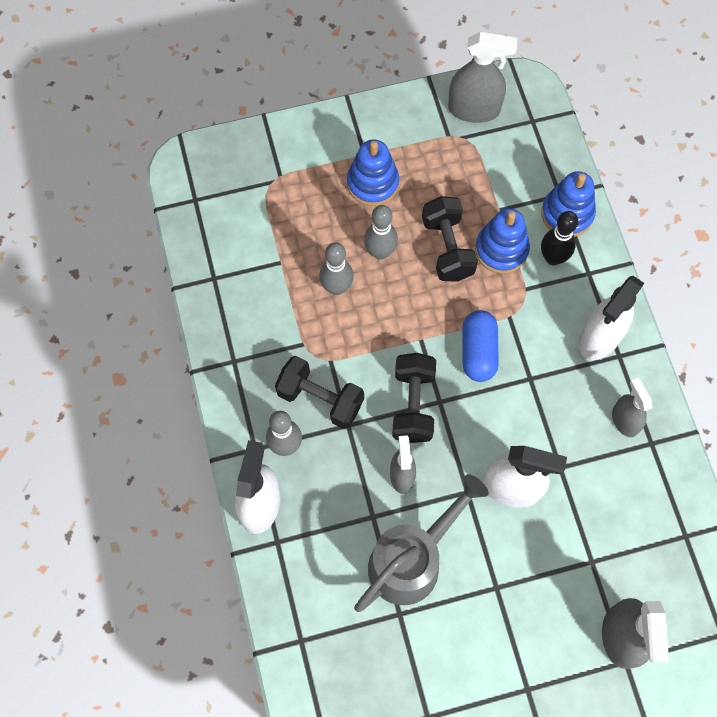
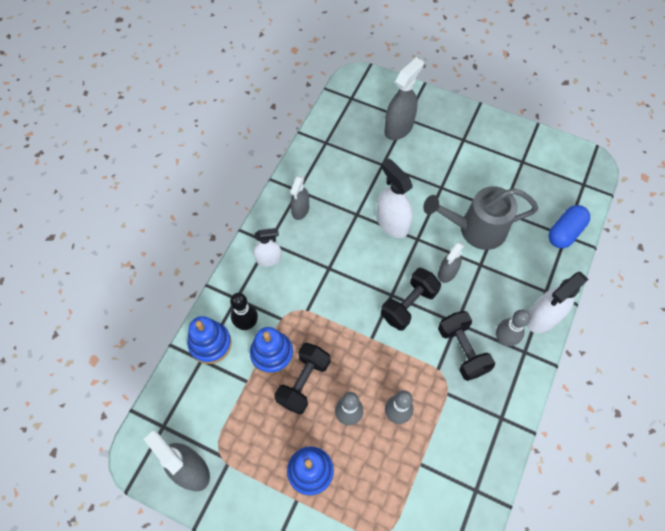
camera: 140 degrees left, 5 degrees down
(478, 351) = (344, 304): blue capsule -> blue capsule (565, 232)
(599, 338) = (269, 259): white spray bottle -> white spray bottle, size x0.63

